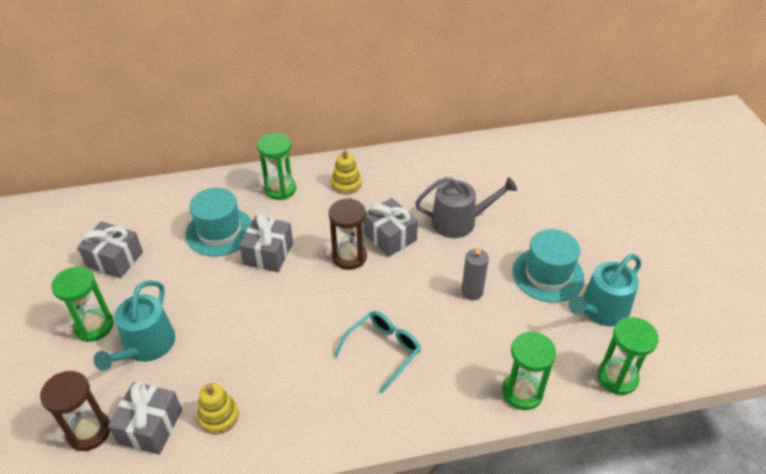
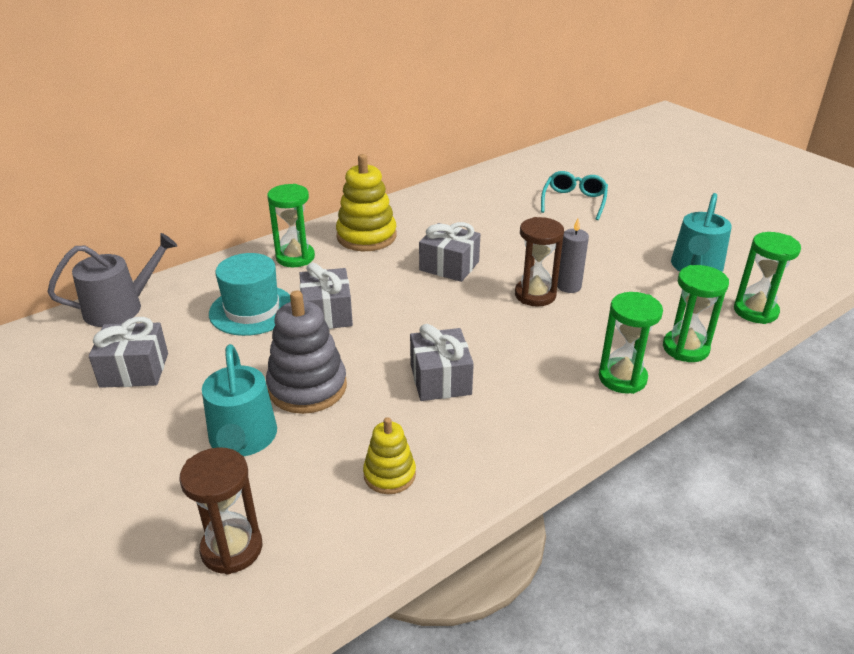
camera: 25 degrees left, 10 degrees down
(94, 326) = (156, 441): green hourglass -> green hourglass (622, 378)
(150, 426) = (311, 514): grey gift -> grey gift (440, 379)
(213, 318) = (307, 387): none -> grey stacking toy
(346, 184) = (366, 236): yellow stacking toy -> yellow stacking toy, size x1.71
(349, 257) = (420, 293): brown hourglass -> brown hourglass (535, 295)
(383, 350) = (523, 358): turquoise glasses -> turquoise glasses (574, 201)
(459, 222) = (508, 237): grey watering can -> grey watering can (121, 307)
(548, 274) = (626, 255): turquoise hat -> none

